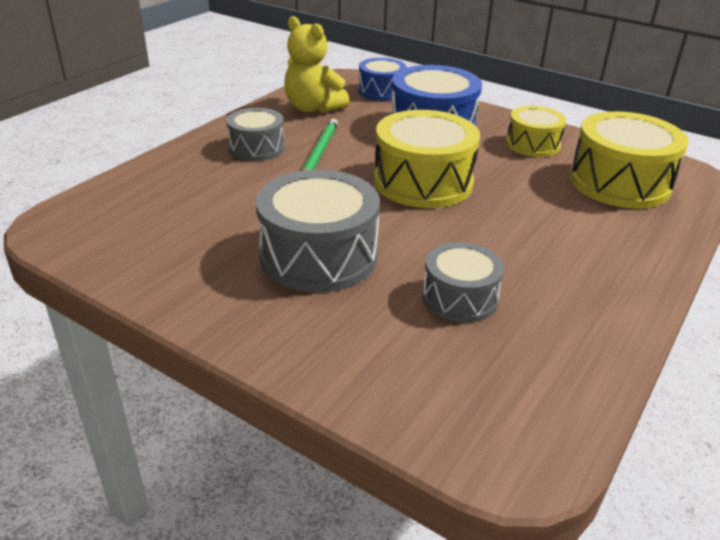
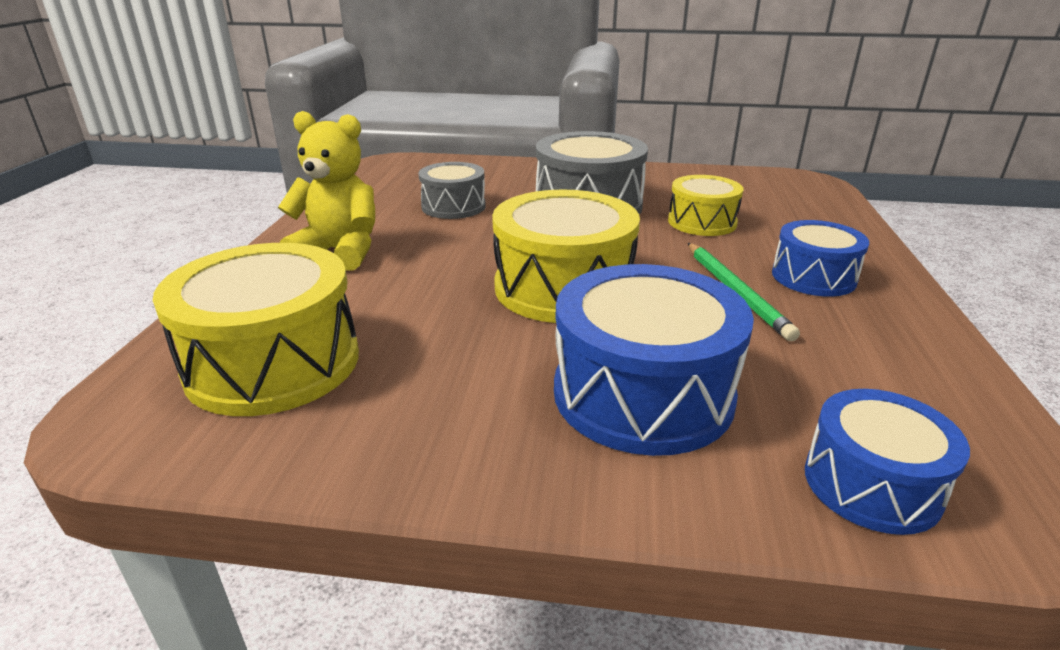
camera: 155 degrees right, 5 degrees down
(257, 148) = (813, 277): grey drum -> blue drum
(313, 108) = (889, 373): yellow teddy bear -> yellow teddy bear (340, 252)
(533, 144) = (434, 408): yellow drum -> yellow drum (702, 222)

